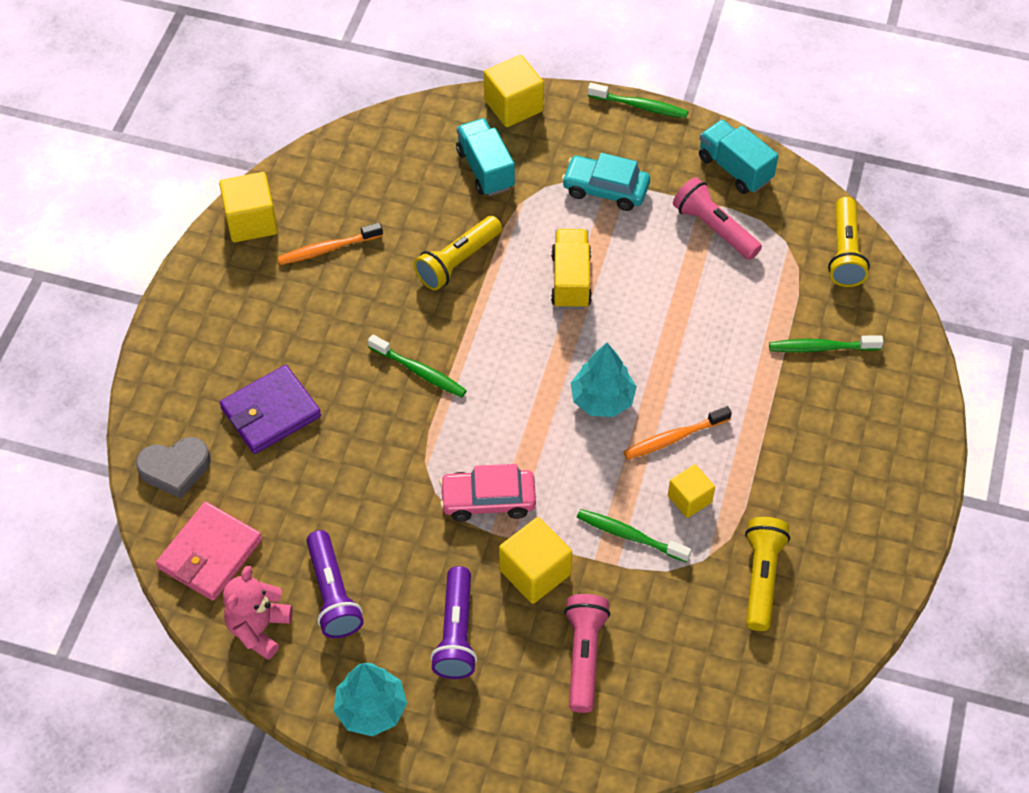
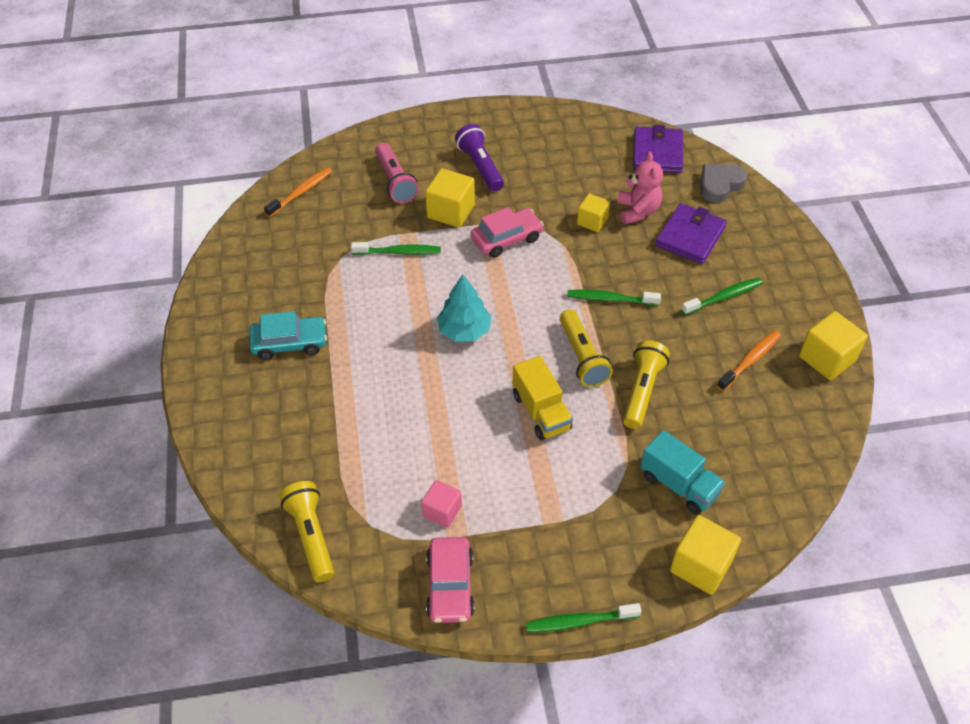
camera: 155 degrees right, 5 degrees down
(210, 554) = (657, 153): pink wallet -> purple wallet
(259, 628) = (597, 131): pink teddy bear -> pink teddy bear (637, 211)
(332, 594) = (568, 159): purple flashlight -> none
(371, 709) = (505, 119): turquoise tree -> none
(605, 189) = (560, 510): turquoise car -> turquoise car (289, 343)
(674, 438) = (397, 323): orange toothbrush -> orange toothbrush (301, 192)
(689, 499) = (367, 288): yellow cube -> yellow cube (592, 221)
(714, 228) = (442, 511): pink flashlight -> pink cube
(734, 168) = (450, 585): turquoise truck -> pink car
(761, 578) = (297, 259): yellow flashlight -> yellow flashlight (582, 357)
(821, 348) = (305, 436): green toothbrush -> green toothbrush (723, 297)

